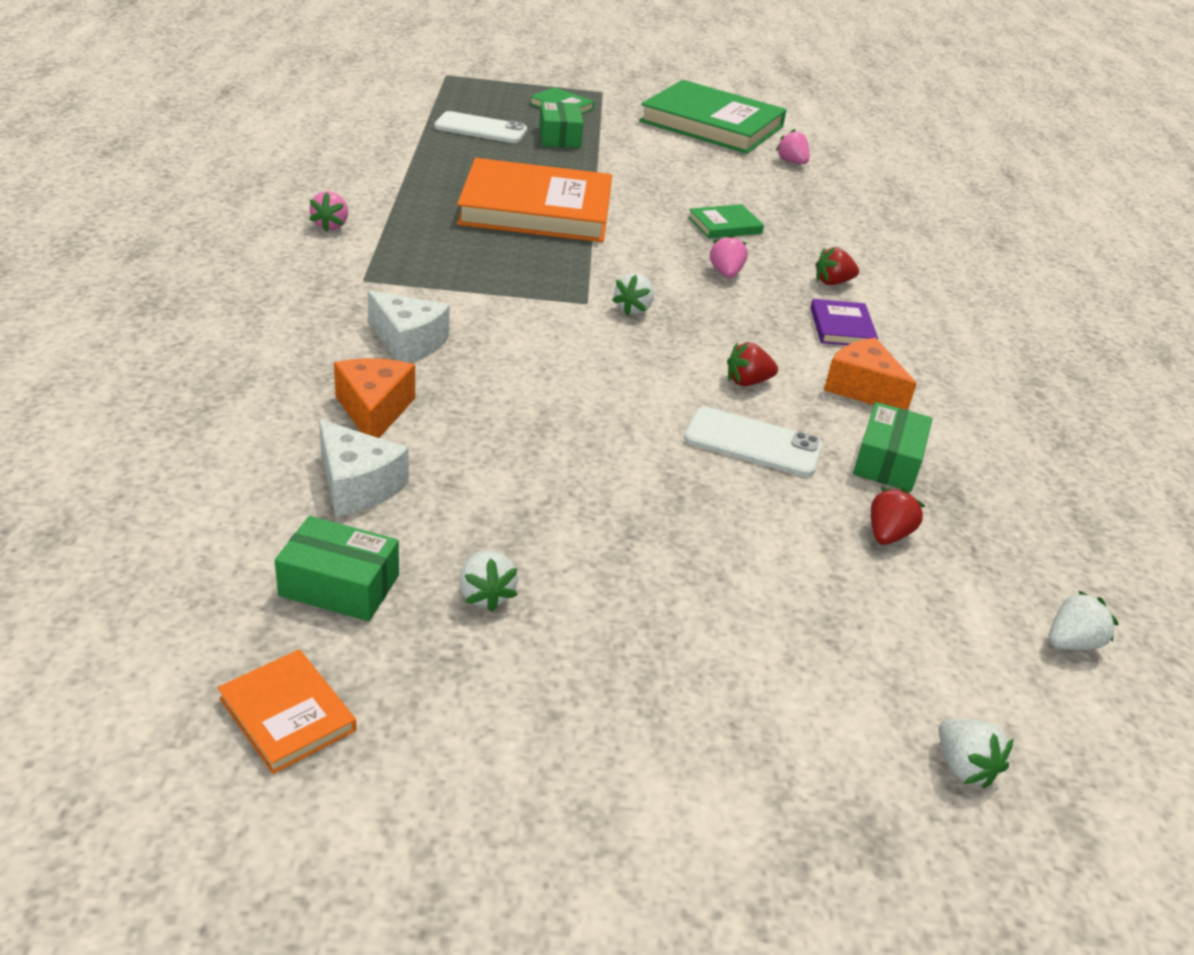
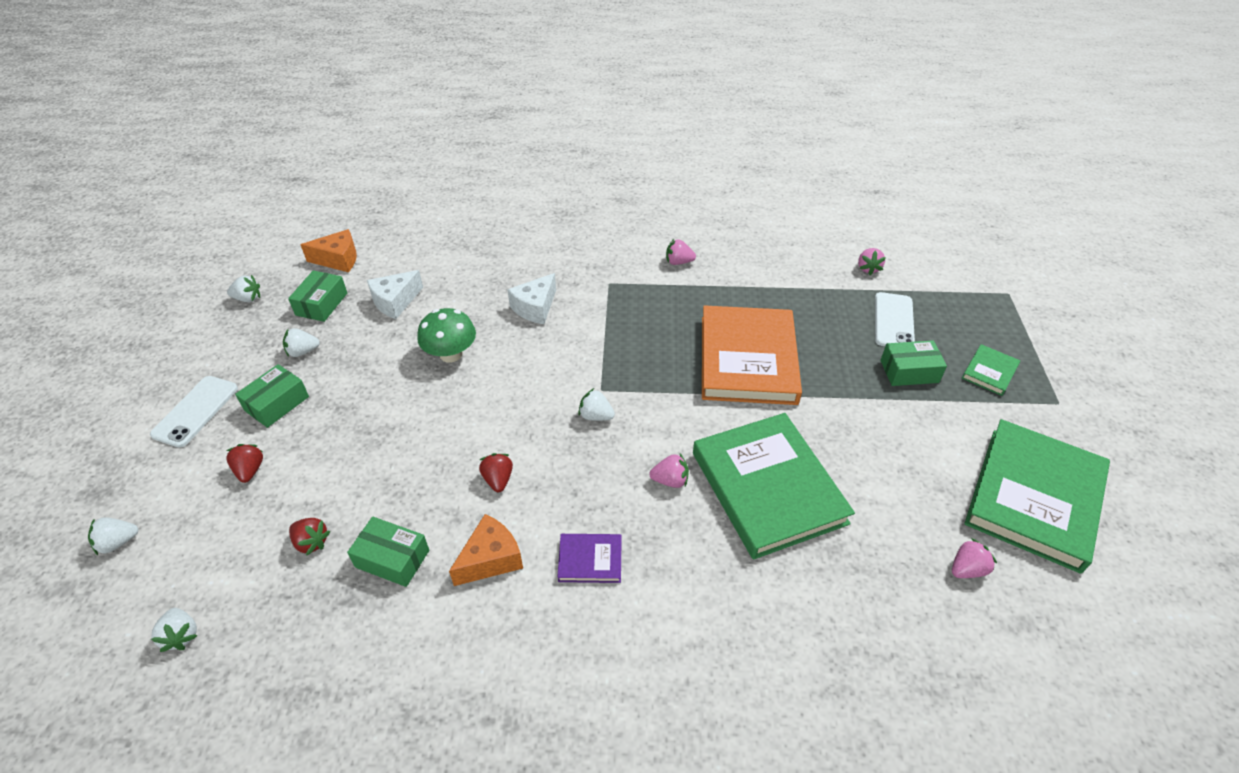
camera: 95 degrees right, 10 degrees up
(287, 714) = (248, 299): orange book -> white strawberry
(374, 411) = (462, 301): orange cheese -> orange cheese (338, 259)
(384, 123) = (868, 268): none -> pink strawberry
(508, 421) = (451, 354): none -> green mushroom
(625, 611) = (277, 403): none -> green box
(724, 225) = (768, 487): green book -> green book, size x2.33
(753, 443) = (421, 475): white phone -> white phone (195, 411)
(833, 282) = (675, 566): red strawberry -> red strawberry (250, 470)

